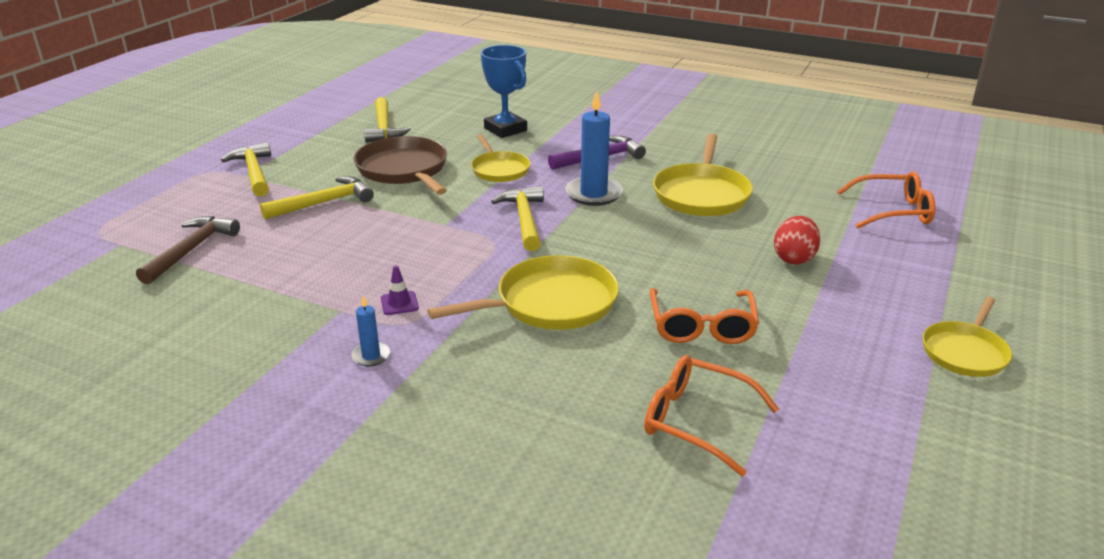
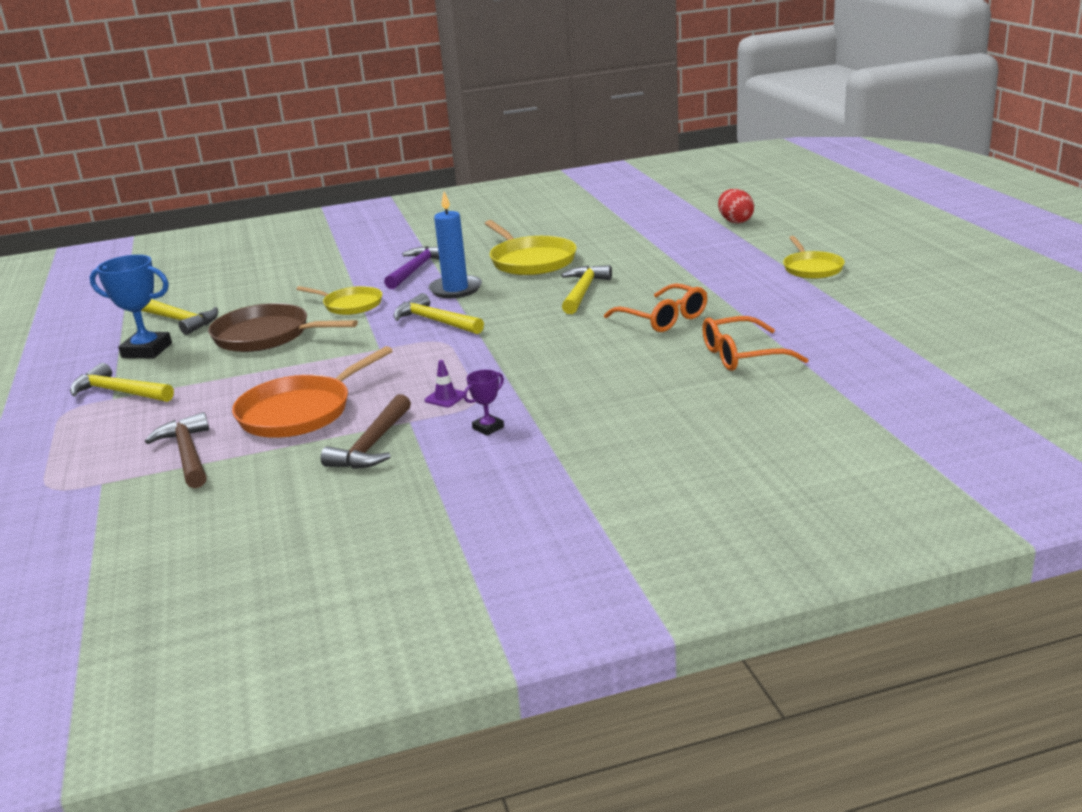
camera: 40 degrees left, 5 degrees down
(282, 318) = (372, 445): none -> brown hammer
(302, 254) = (300, 412): none -> orange pan
(324, 203) = (242, 380): yellow hammer -> yellow hammer (583, 291)
(371, 356) = (488, 428): blue candle -> purple trophy
(505, 129) = (298, 282): blue trophy -> blue trophy (147, 350)
(550, 303) = (550, 350): yellow pan -> none
(794, 258) = (651, 268): red egg -> red egg (735, 221)
(893, 211) = (662, 224): orange glasses -> none

